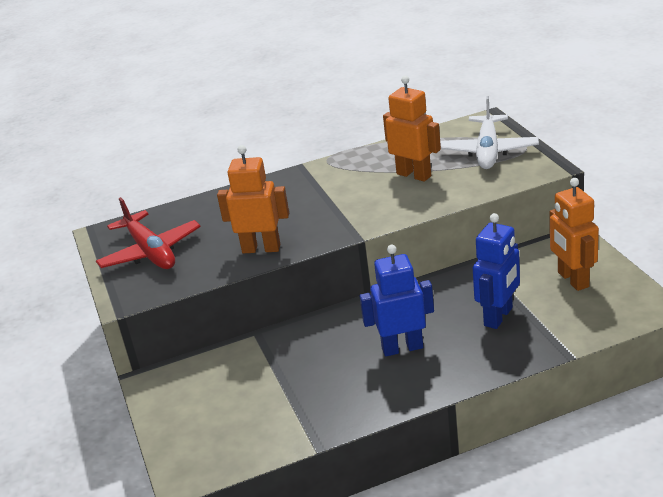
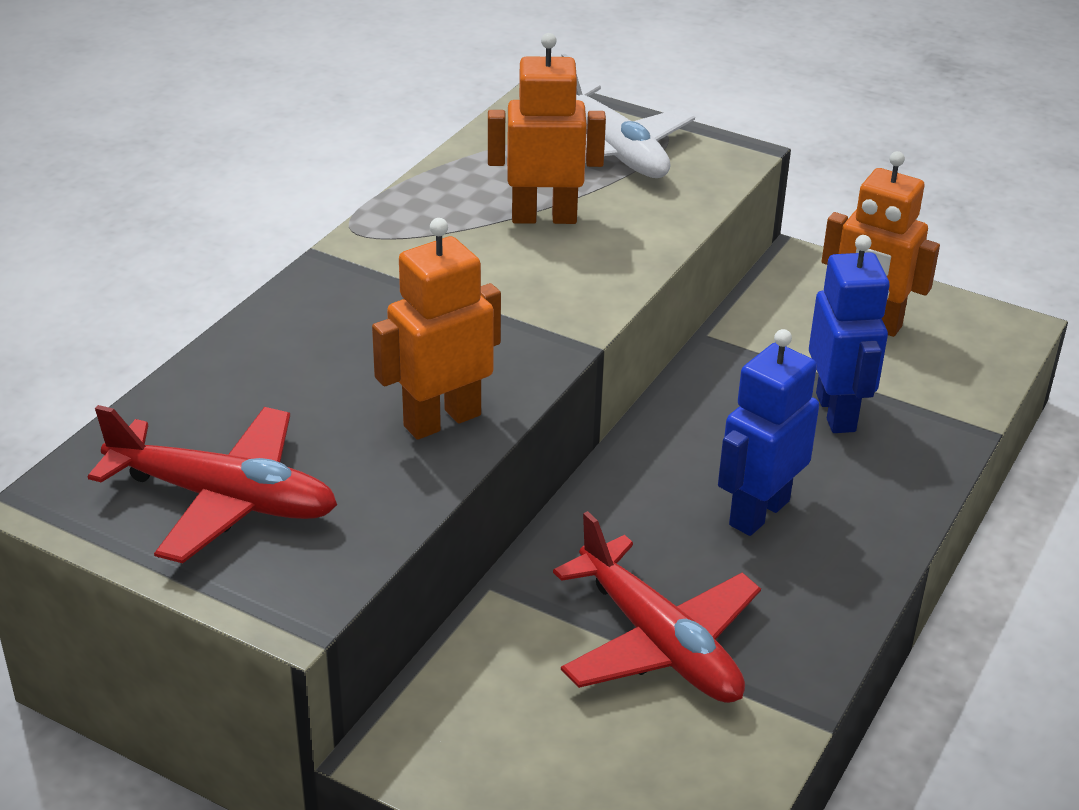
camera: 45 degrees left, 5 degrees up
(291, 384) = (659, 643): none -> red plane

